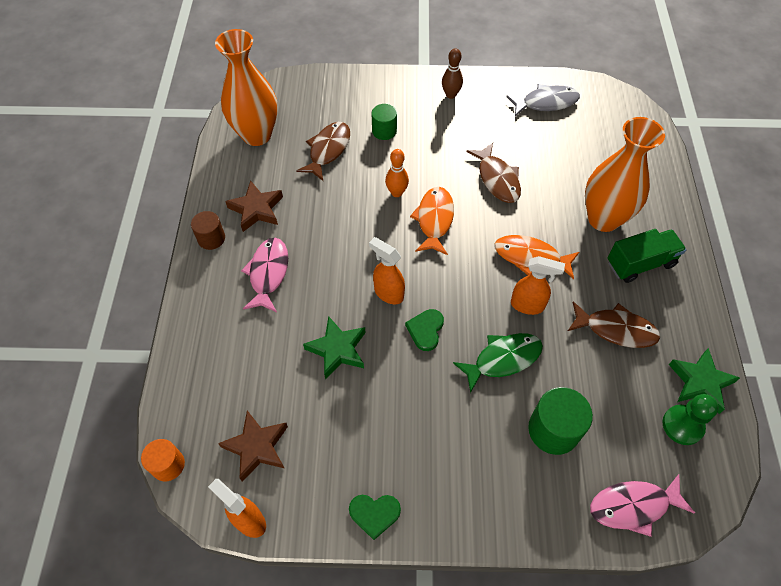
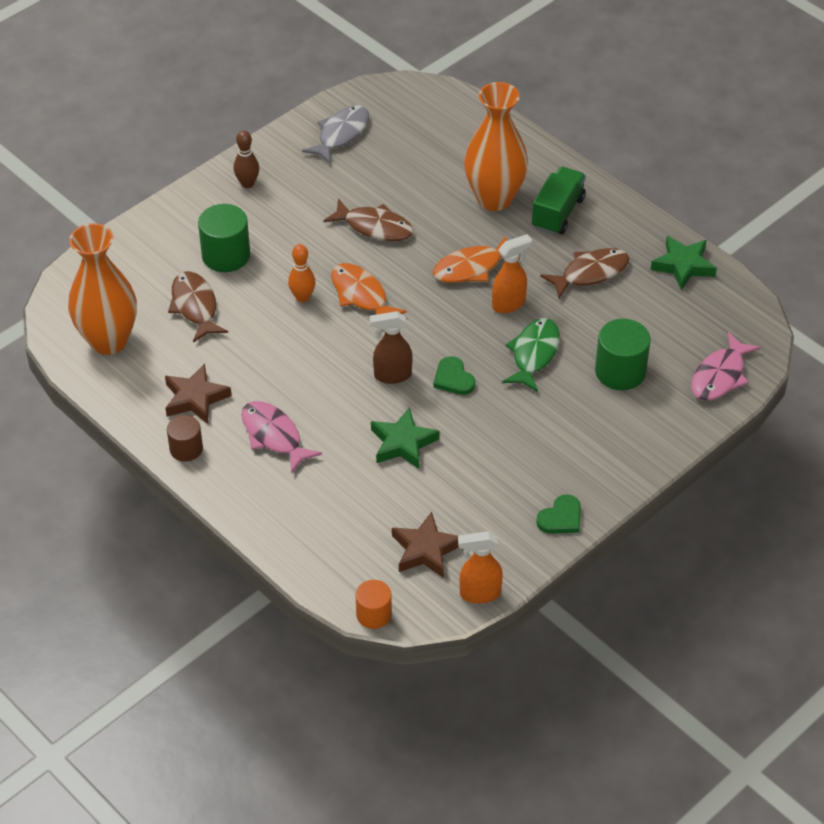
camera: 45 degrees left, 10 degrees down
(384, 131) = (226, 255): green cylinder -> green cylinder, size x1.59
(388, 293) = (392, 375): orange spray bottle -> brown spray bottle
(682, 425) = (700, 302): green pawn -> none

